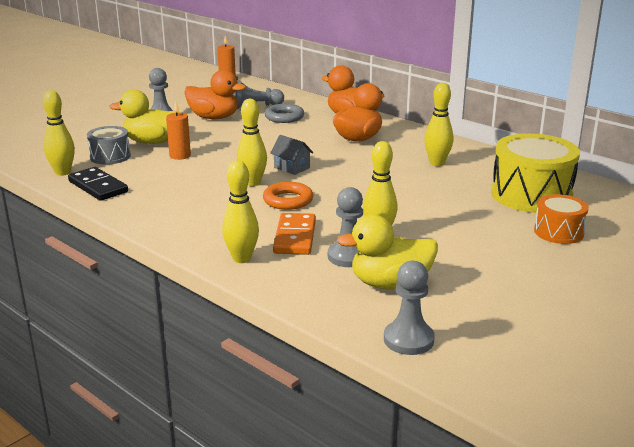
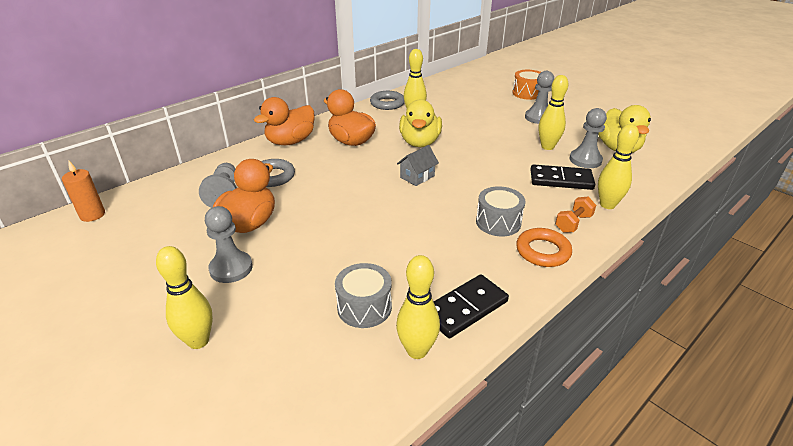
camera: 85 degrees left, 10 degrees up
(152, 142) = (320, 272): yellow duck -> yellow duck (420, 142)
(180, 156) = (373, 246): orange candle -> none
(206, 236) = (573, 223): none -> orange dumbbell
(210, 201) = (498, 222): none -> grey drum
(252, 183) = (453, 198): yellow bowling pin -> yellow bowling pin (198, 341)
(288, 200) = (491, 181): orange ring -> orange ring (542, 251)
(295, 237) = (561, 180): orange domino -> black domino
(408, 340) = (682, 148): grey pawn -> grey pawn (538, 117)
(463, 149) = (387, 103): none -> grey ring
(531, 195) = (473, 93): yellow drum -> none

